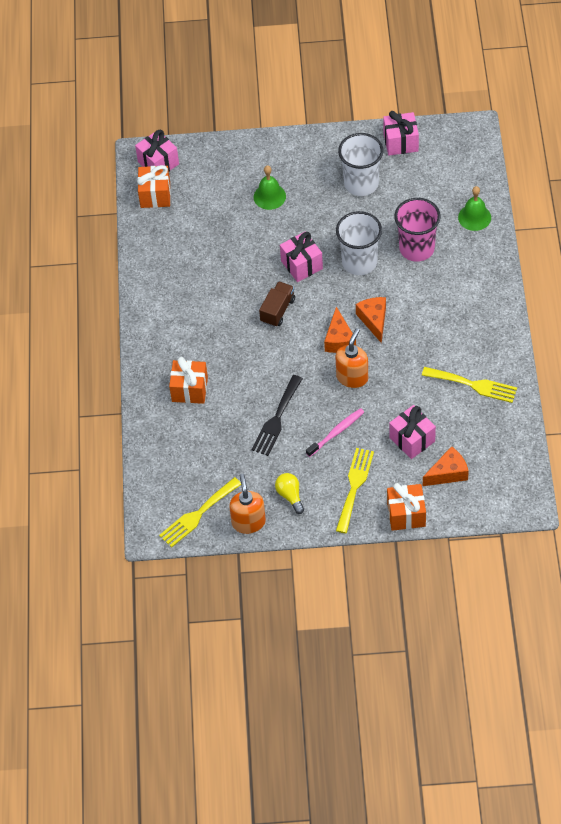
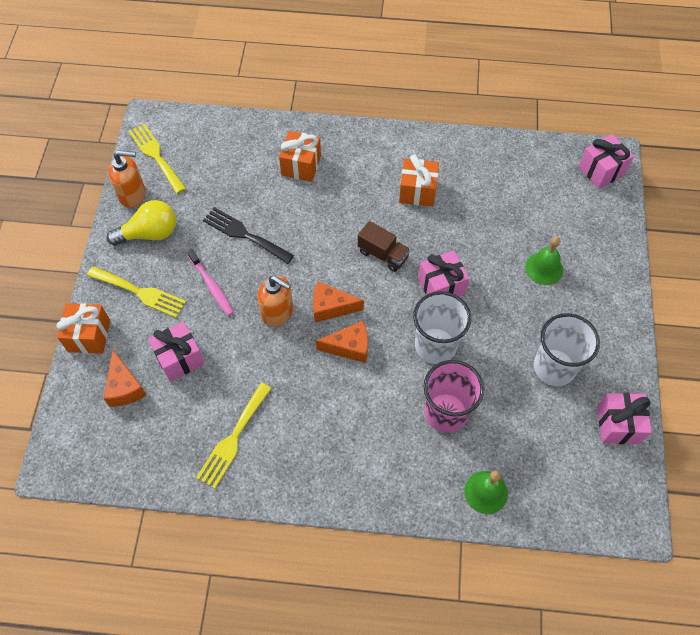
camera: 95 degrees right, 5 degrees up
(155, 195) = (556, 163): orange gift -> orange gift (417, 191)
(290, 495) = (150, 233): yellow light bulb -> yellow light bulb, size x1.57

